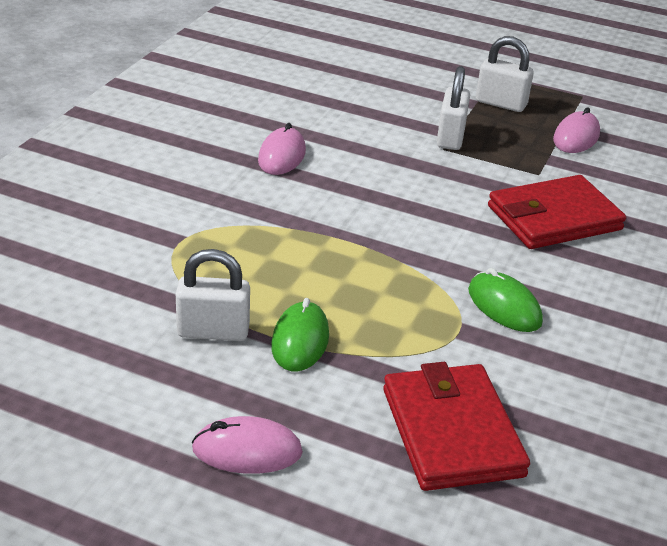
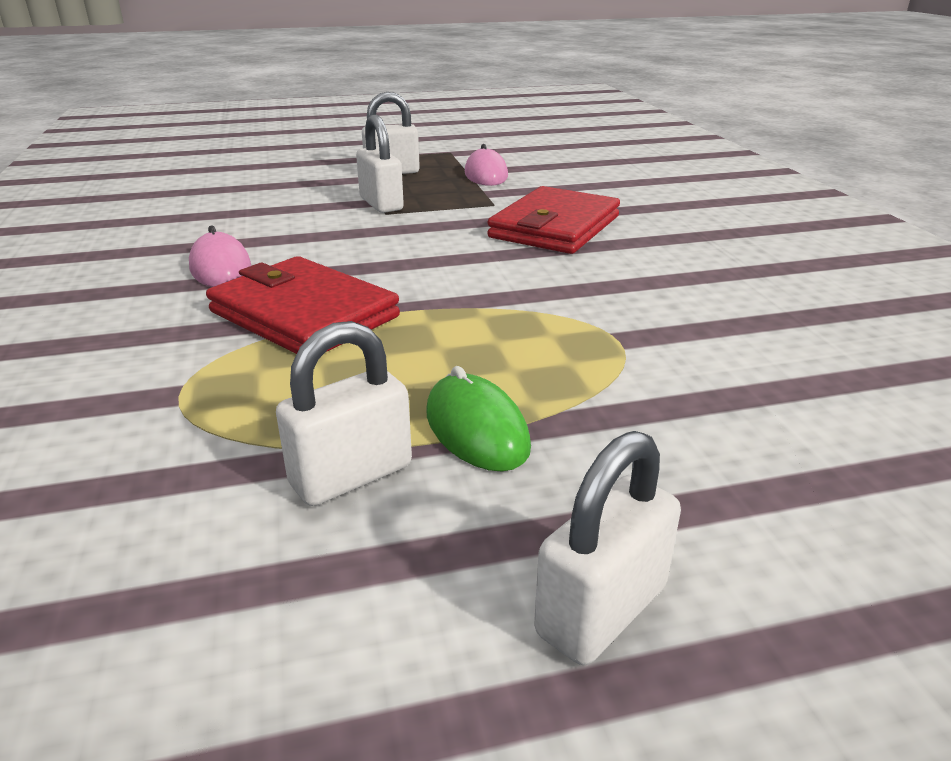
camera: 35 degrees left, 5 degrees down
(247, 451) = (601, 610): pink mouse -> white padlock
(452, 432) = (766, 436): red wallet -> red wallet (304, 314)
(504, 306) = (623, 303): green mouse -> none

